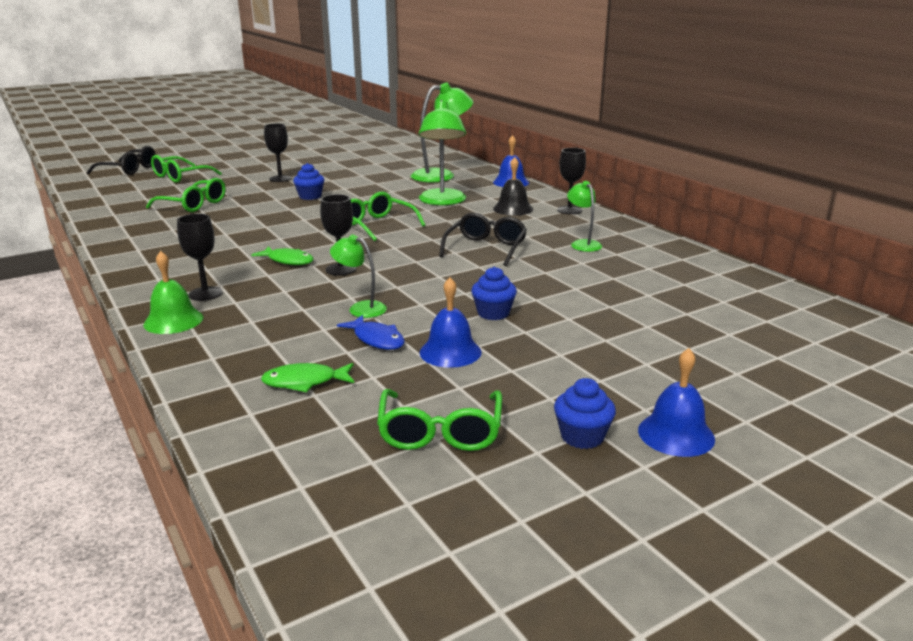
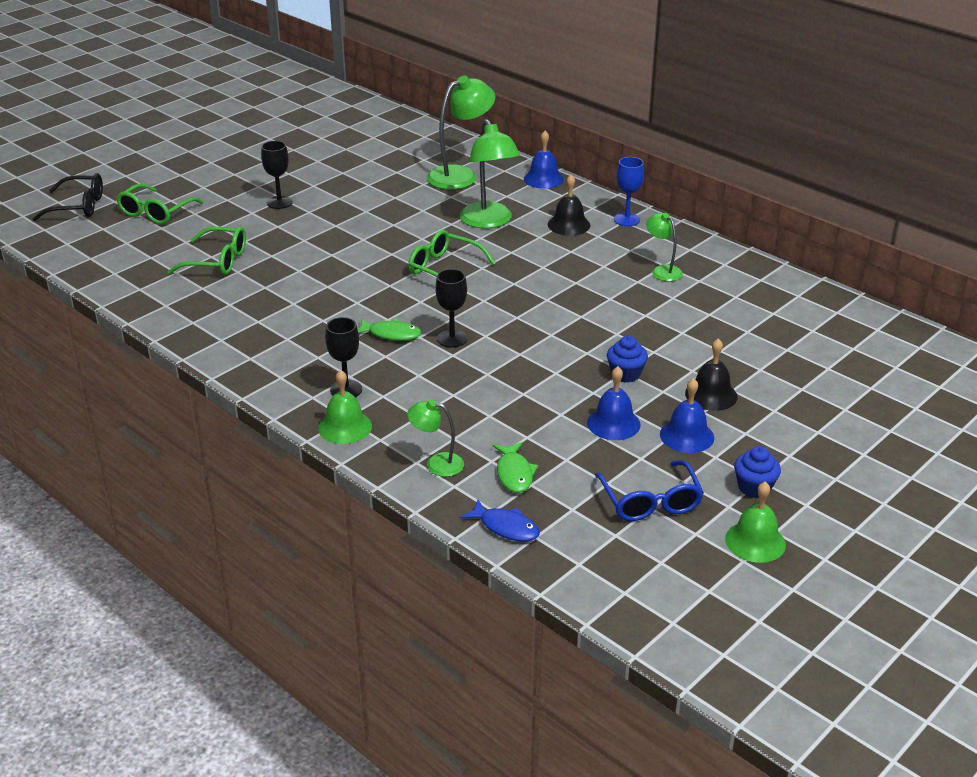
camera: 15 degrees left, 10 degrees up
(304, 382) = (514, 474): green fish -> green fish turned 75 degrees counterclockwise
(310, 196) = (338, 230): blue cupcake -> none
(360, 308) = (505, 386): green lamp -> green lamp (437, 464)
(376, 339) = (543, 419): blue fish -> blue fish (506, 527)
(440, 431) = (650, 501): green glasses -> blue glasses
(485, 248) = (574, 290): black glasses -> none
(551, 499) = (755, 541): none -> green bell
(569, 210) = (627, 220): black goblet -> blue goblet
(578, 341) = (711, 395): none -> black bell
(676, 434) = (819, 474): blue bell -> blue bell (687, 436)

